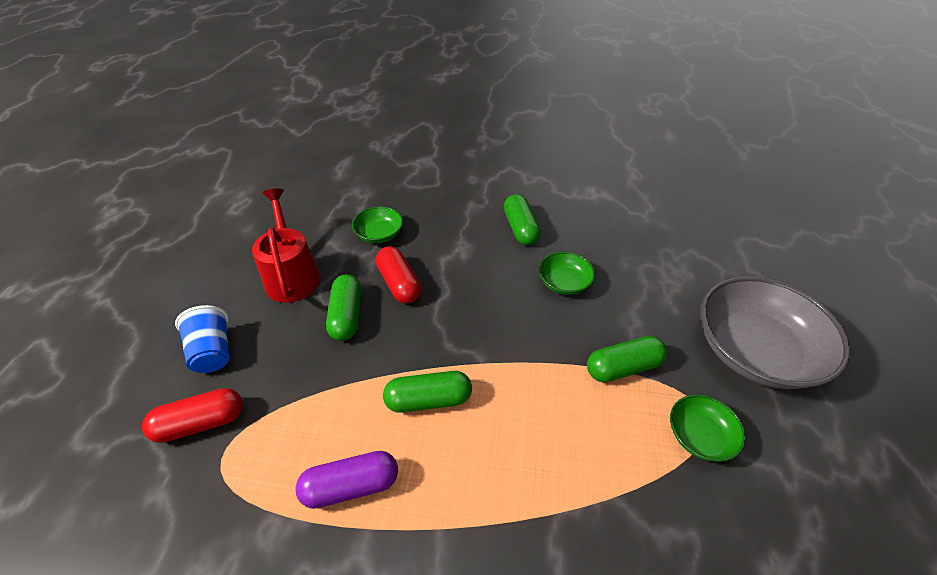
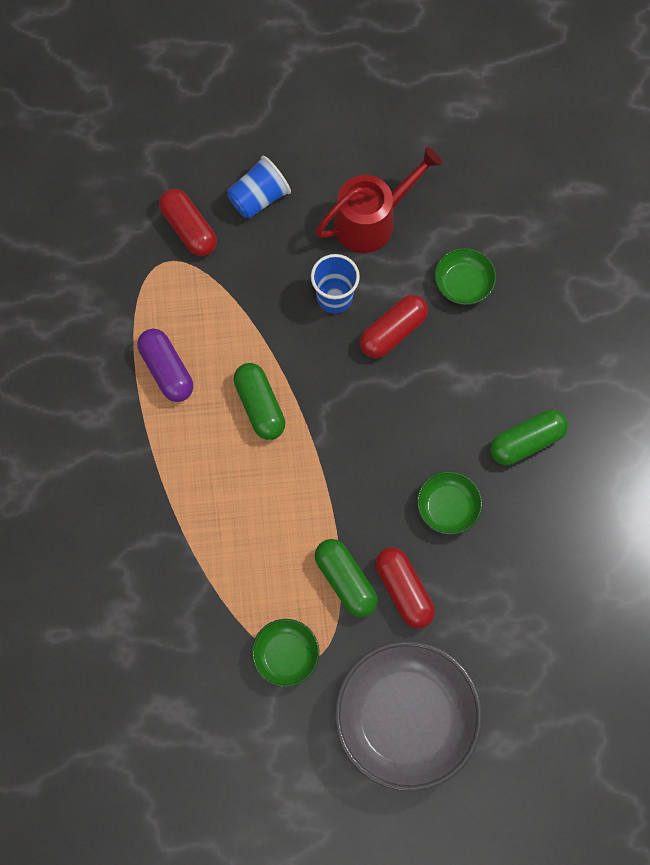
camera: 75 degrees right, 25 degrees up
(347, 316) = (334, 297): green capsule -> blue cup
(635, 327) = (403, 590): none -> red capsule

